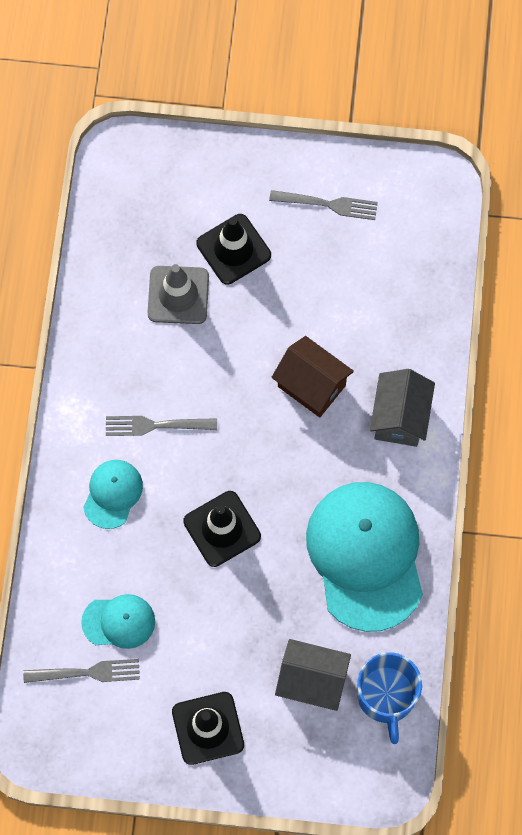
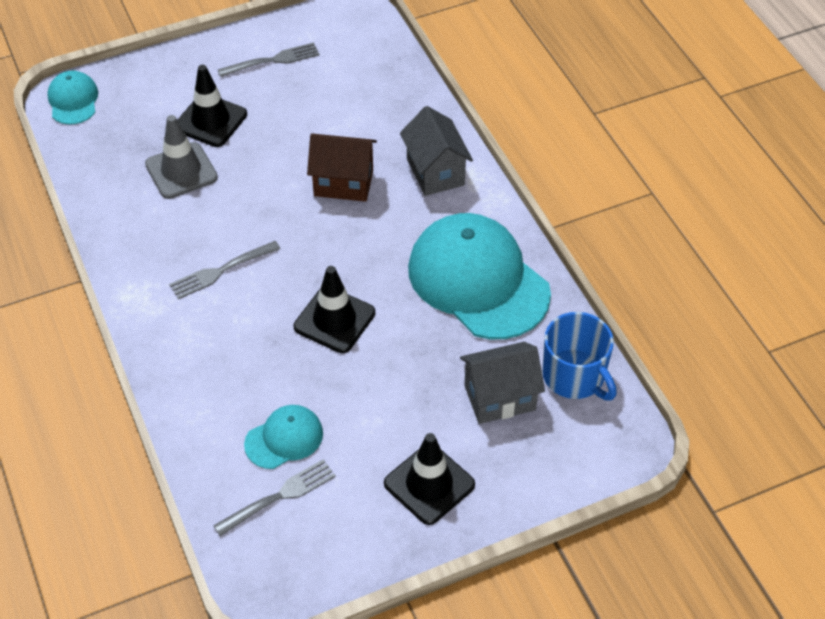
camera: 30 degrees left, 20 degrees down
(113, 494) = (213, 340): turquoise cap -> turquoise cap (73, 100)

